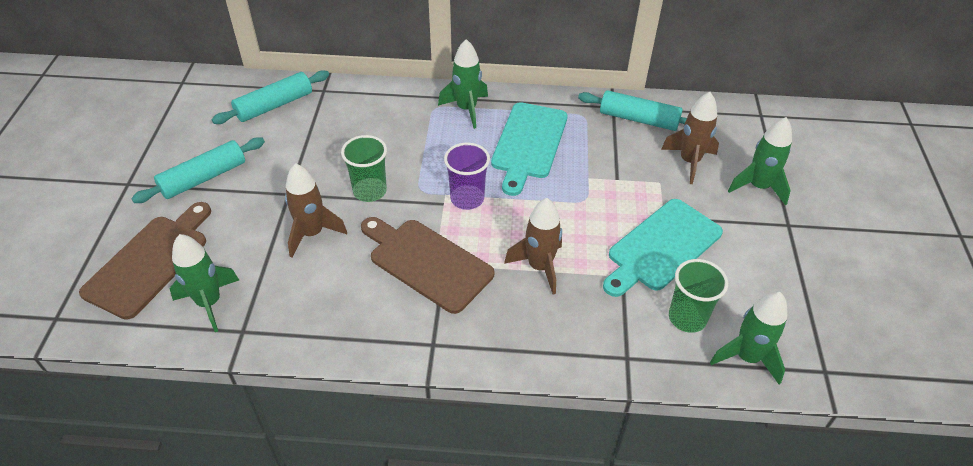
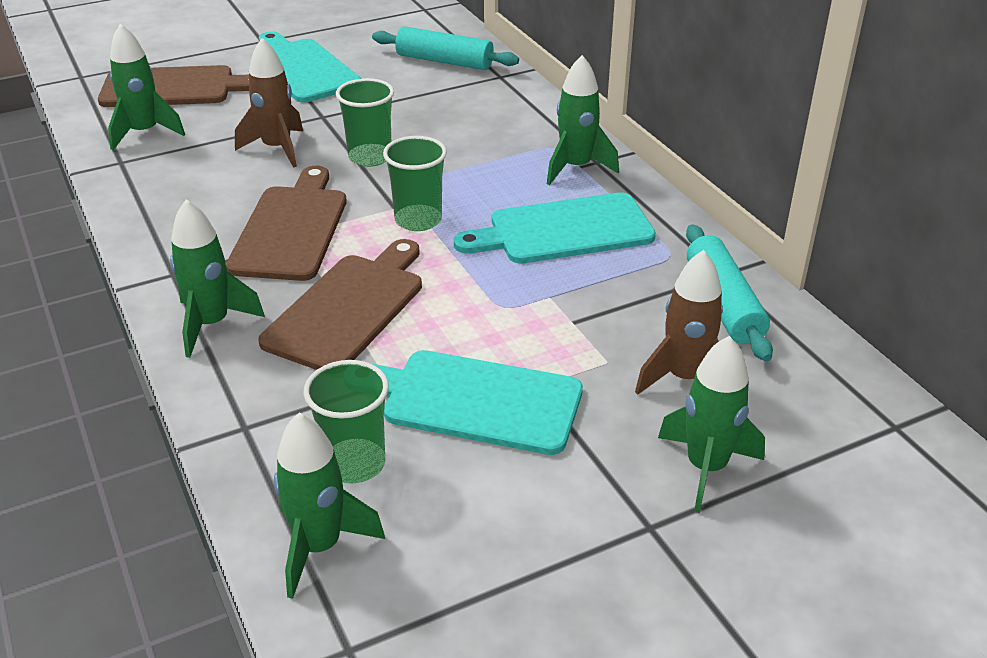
camera: 60 degrees right, 10 degrees down
(203, 178) = (303, 69): turquoise rolling pin -> turquoise cutting board
(467, 199) = (418, 220): purple cup -> green cup
(509, 341) = (211, 324): none -> green rocket
(539, 267) = (349, 308): brown rocket -> brown cutting board

